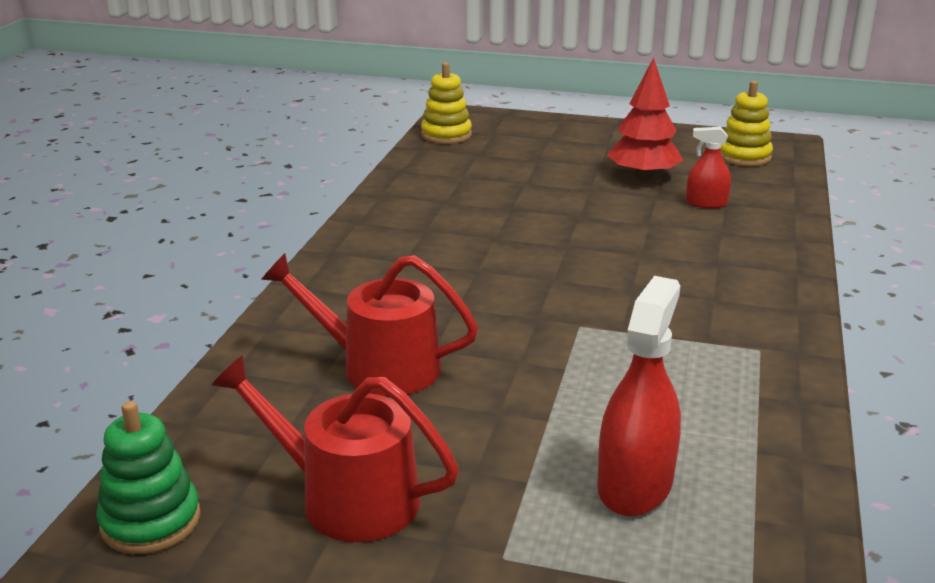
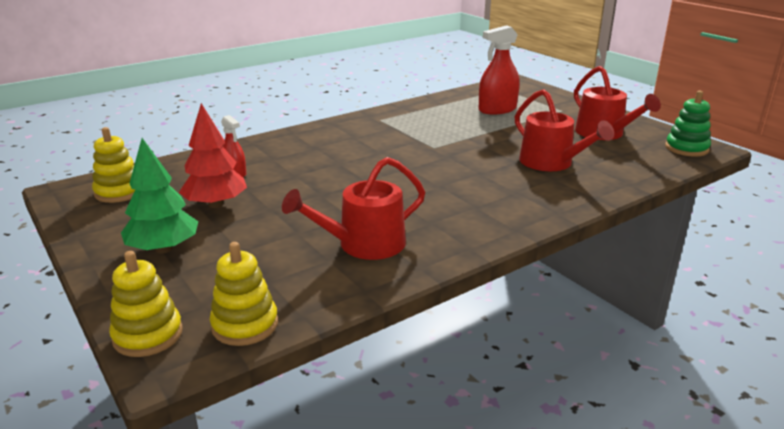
camera: 140 degrees left, 0 degrees up
(454, 194) = (364, 244): none -> red watering can
(491, 117) = (148, 335): none -> yellow stacking toy
(594, 143) = (164, 249): none -> green tree

